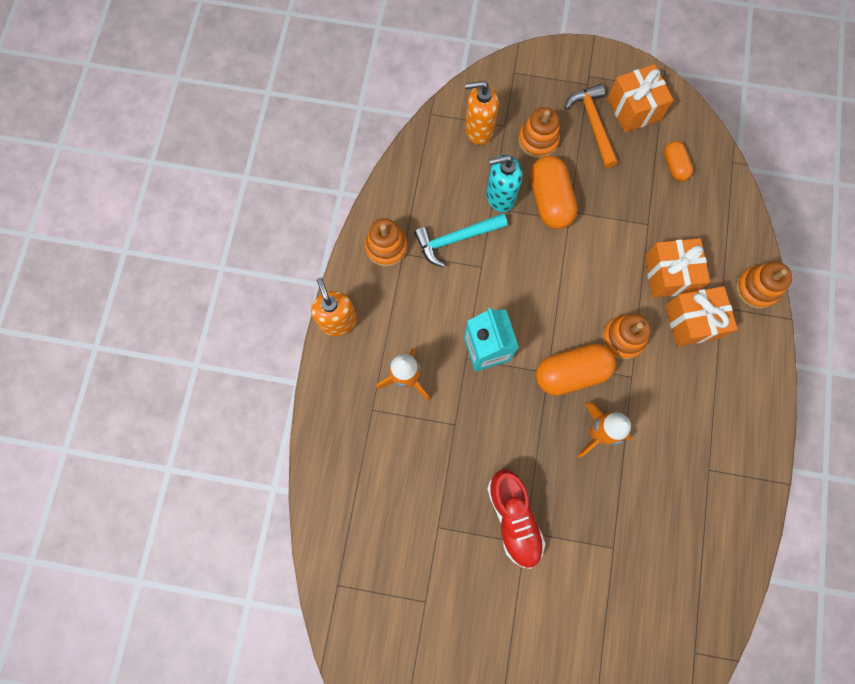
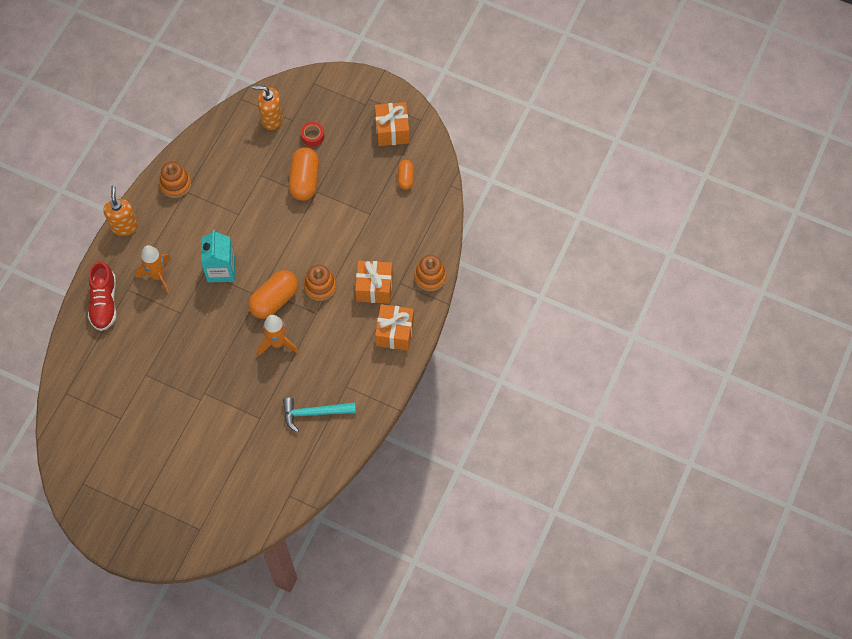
camera: 15 degrees right, 10 degrees down
(455, 239) = (227, 191): turquoise hammer -> turquoise hammer (314, 413)
(500, 196) = (270, 169): turquoise soap dispenser -> none
(513, 518) = (199, 382): red shoe -> red shoe (104, 302)
(538, 140) = (312, 136): orange stacking toy -> red tape
(571, 373) = (274, 300): orange capsule -> orange capsule turned 45 degrees counterclockwise
(592, 123) = (357, 134): orange hammer -> none
(669, 274) = (371, 252): orange gift -> orange gift (394, 333)

